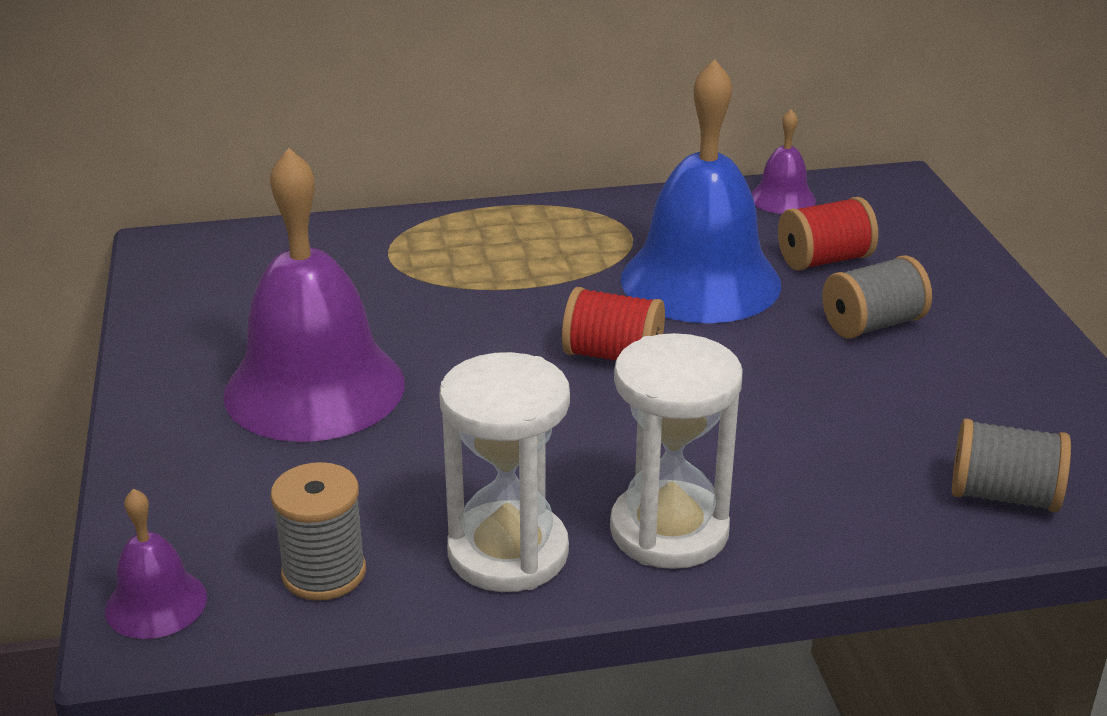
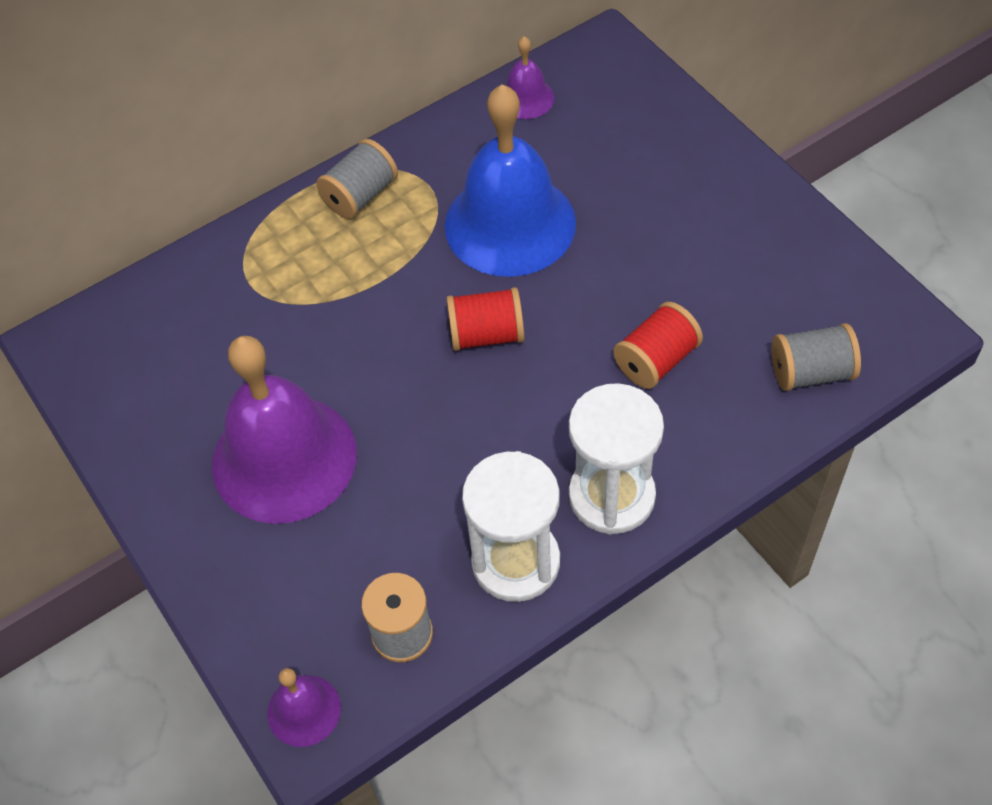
camera: 20 degrees left, 25 degrees up
(824, 260) = (590, 164): red spool -> red spool (656, 360)
(872, 325) = (656, 227): grey spool -> grey spool (360, 195)

